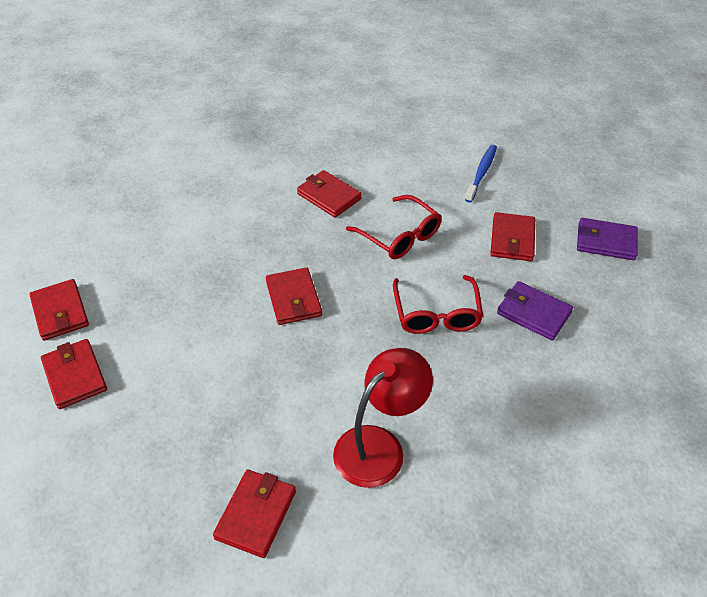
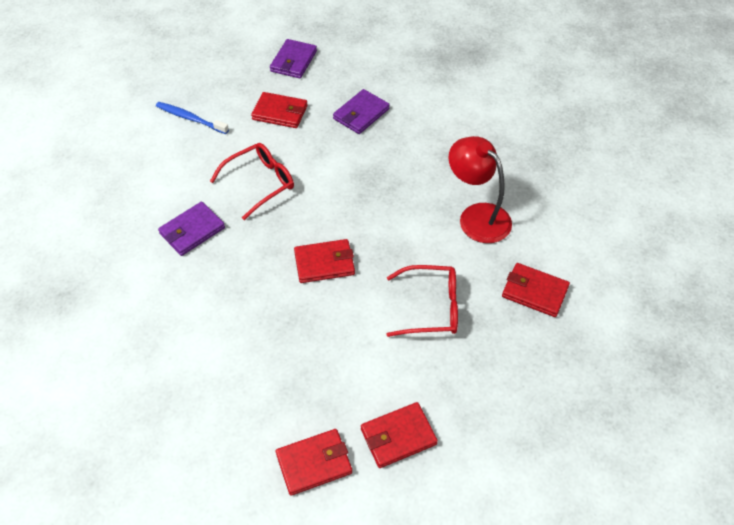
camera: 85 degrees left, 5 degrees up
(329, 196) = (192, 231): red wallet -> purple wallet
(436, 314) = (355, 169): red glasses -> red glasses (431, 307)

